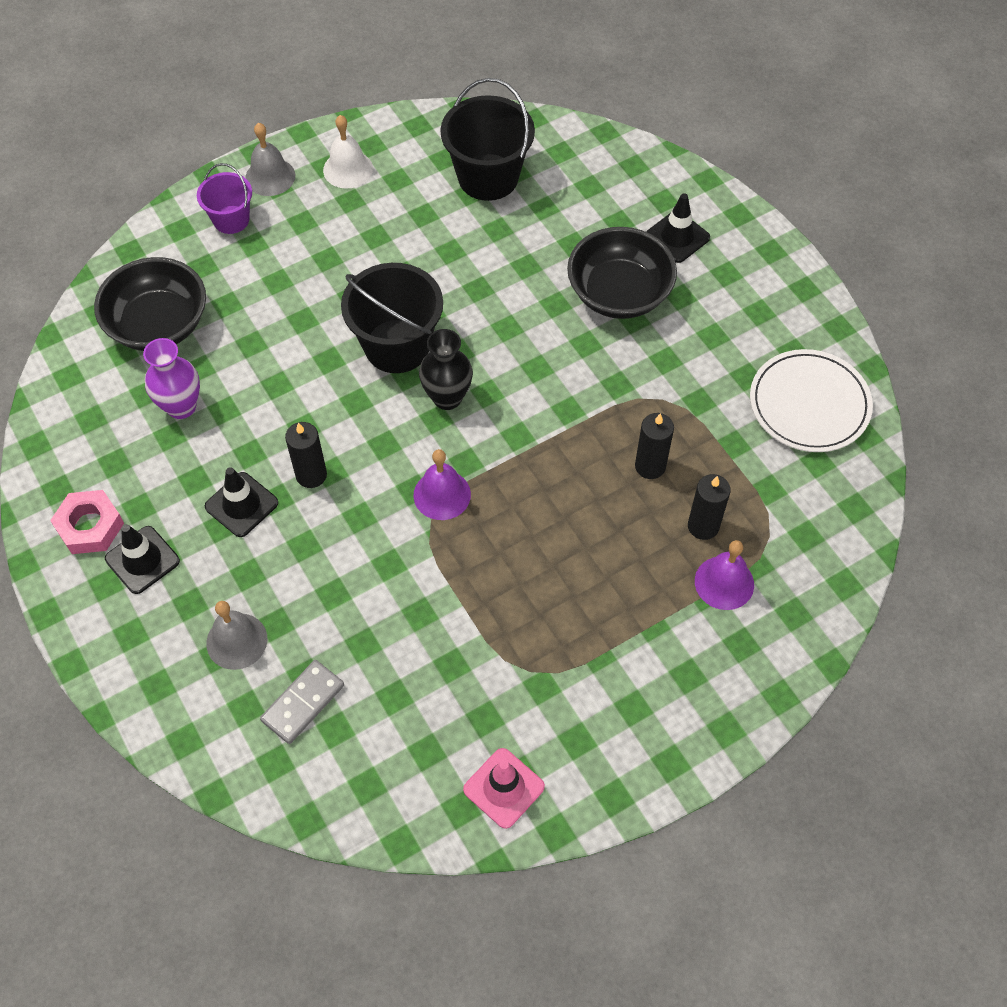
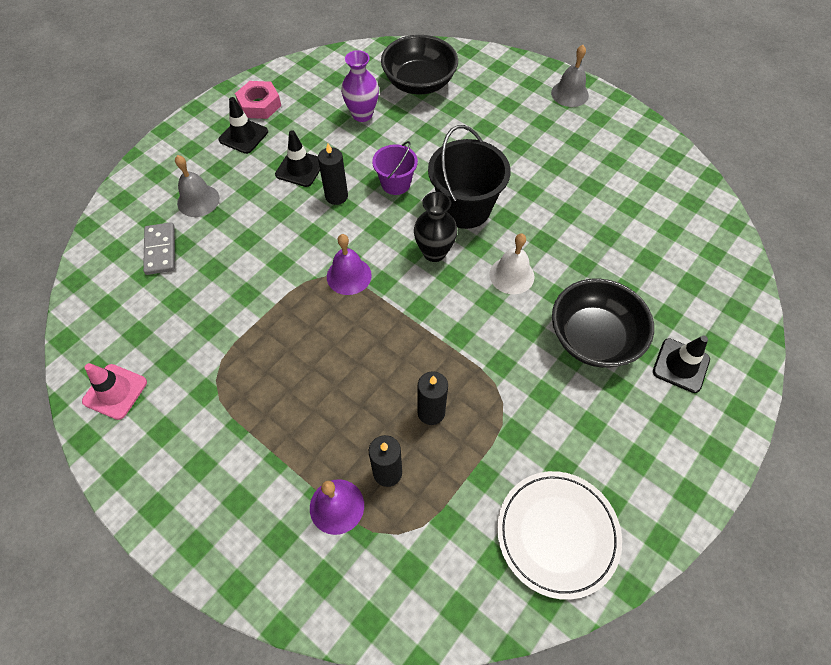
camera: 70 degrees right, 0 degrees up
(231, 219) = (521, 87): purple bucket -> purple bucket (395, 183)
(303, 703) = (160, 250): grey domino -> grey domino turned 60 degrees clockwise
(348, 169) = (604, 131): white bell -> white bell (511, 275)
(488, 177) = (653, 213): black bucket -> none

